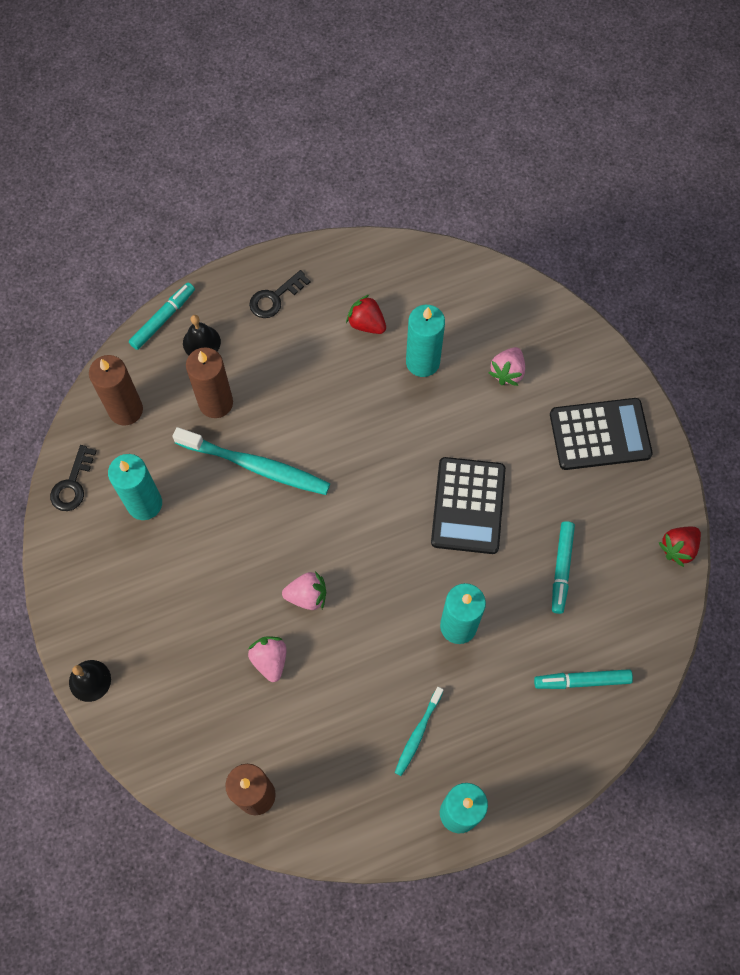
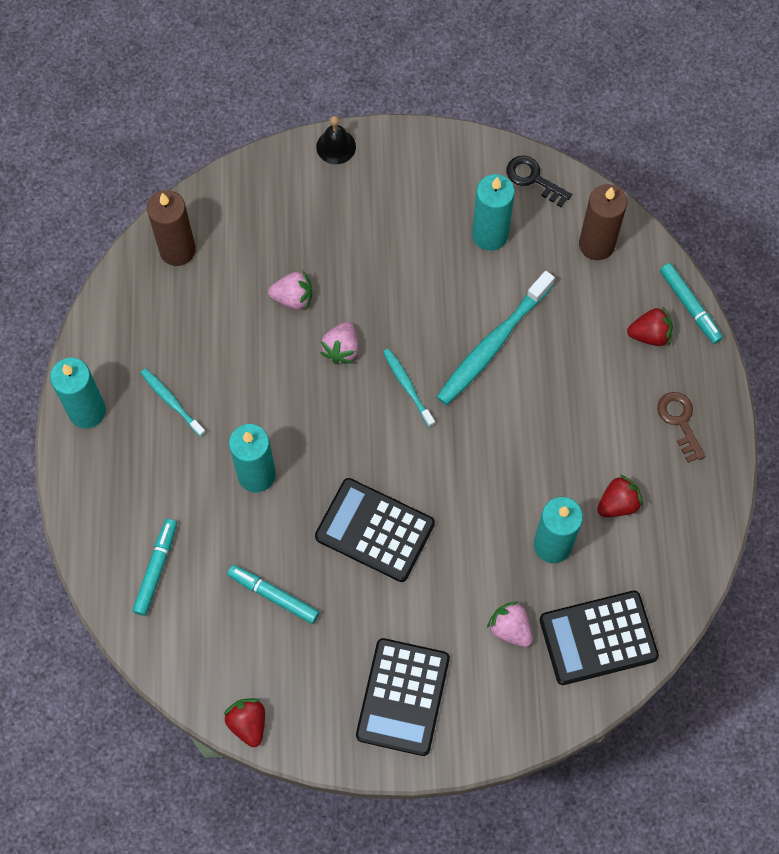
camera: 110 degrees right, 0 degrees up
(201, 342) = (650, 334): black bell -> red strawberry
(216, 403) = (575, 328): brown candle -> none
(275, 298) = (680, 421): black key -> brown key
(323, 524) = (407, 387): none -> turquoise toothbrush
(486, 306) = (598, 638): none -> black calculator

